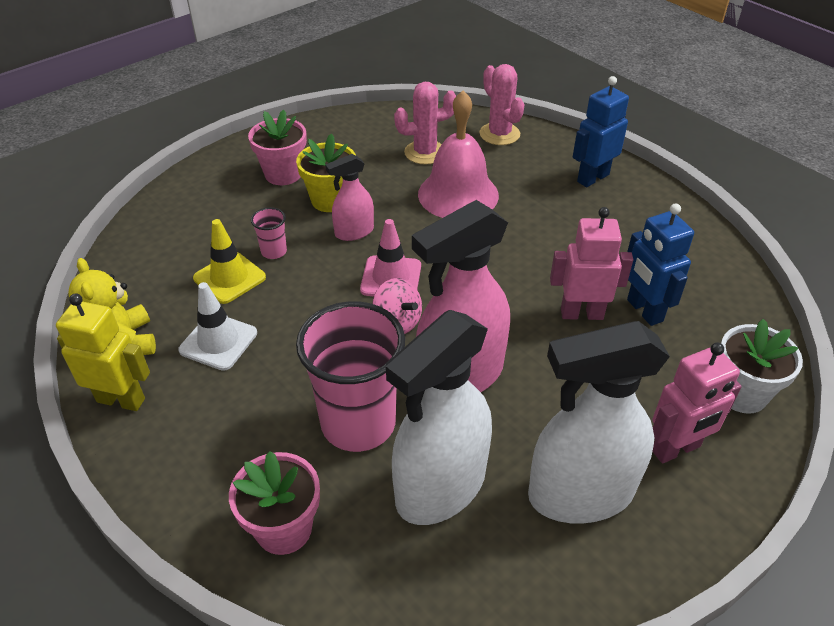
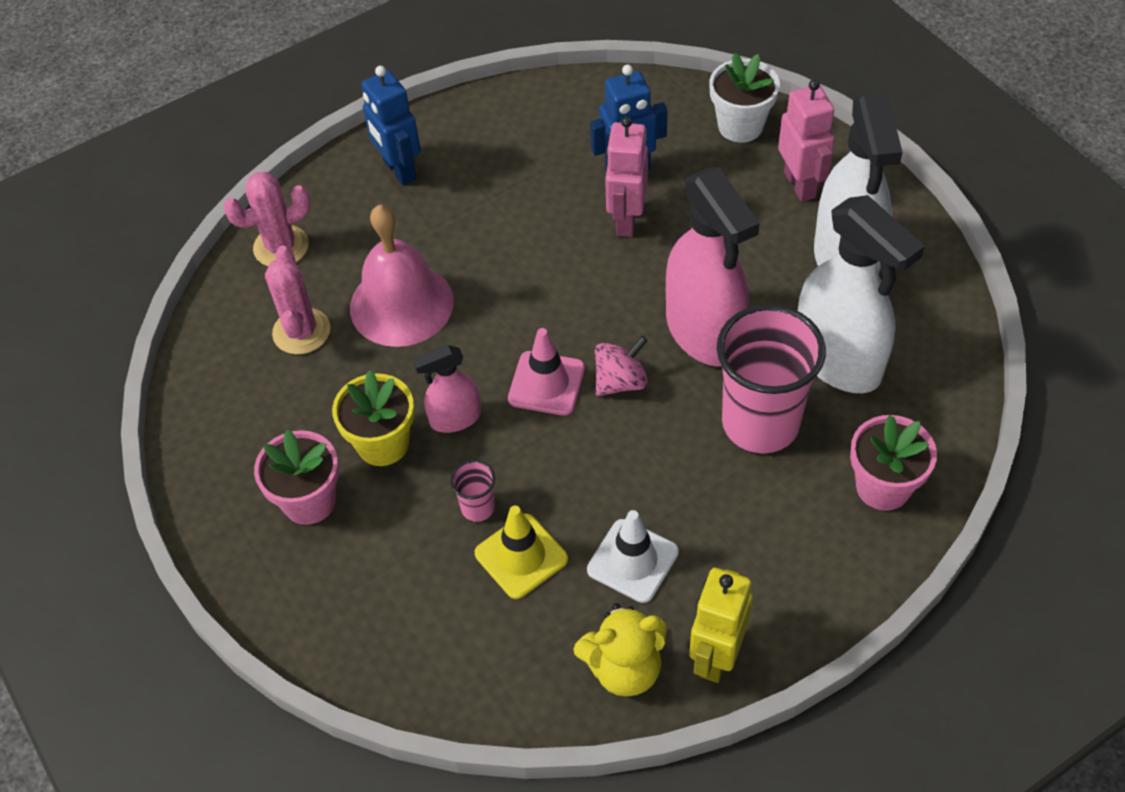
camera: 80 degrees left, 10 degrees up
(354, 232) = (455, 418): pink spray bottle -> pink spray bottle turned 90 degrees clockwise

